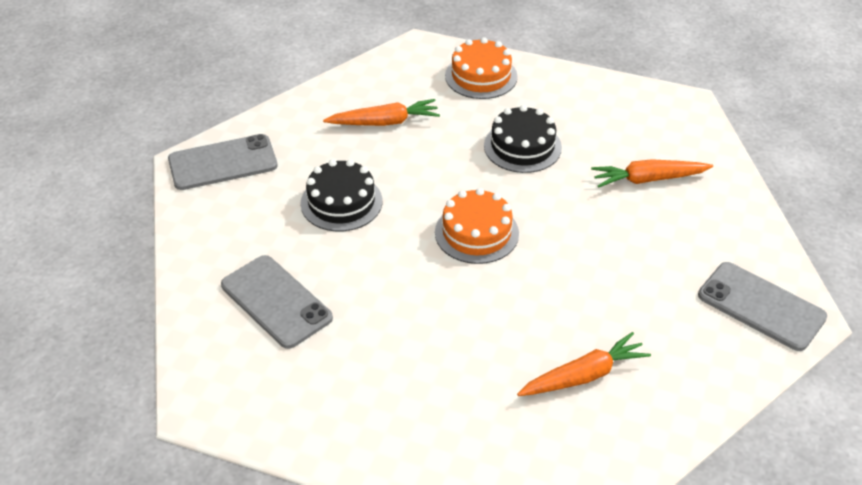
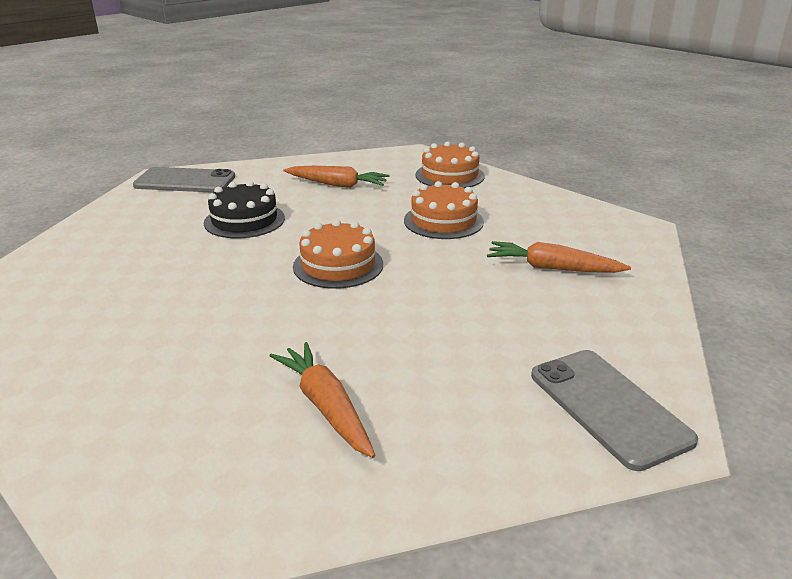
camera: 25 degrees right, 15 degrees down
(276, 302) = (110, 266): grey phone -> none
(522, 146) = (443, 221): black cake -> orange cake
(584, 375) = (326, 406): orange carrot -> orange carrot turned 120 degrees counterclockwise

